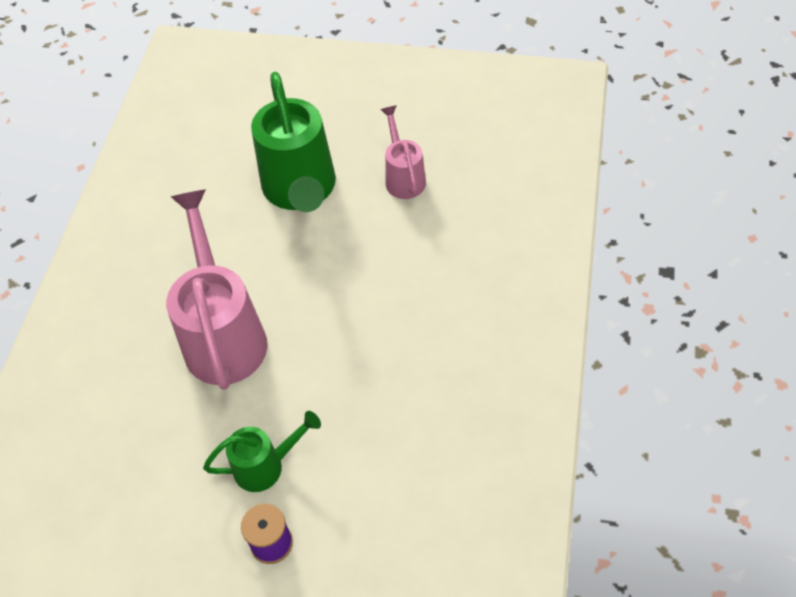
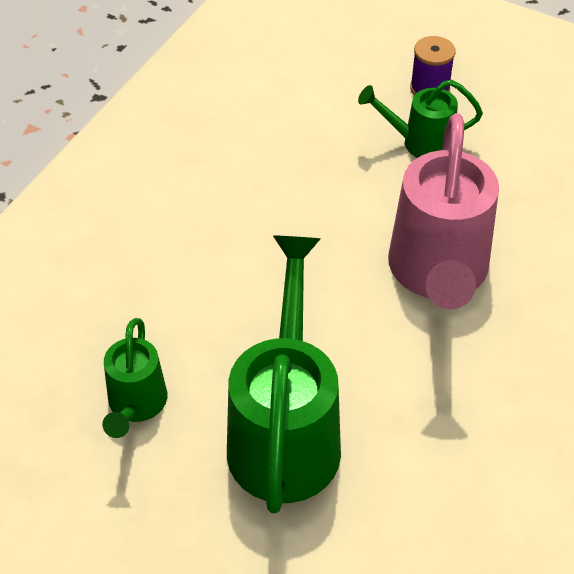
camera: 165 degrees left, 5 degrees down
(403, 177) = (136, 406): pink watering can -> green watering can

